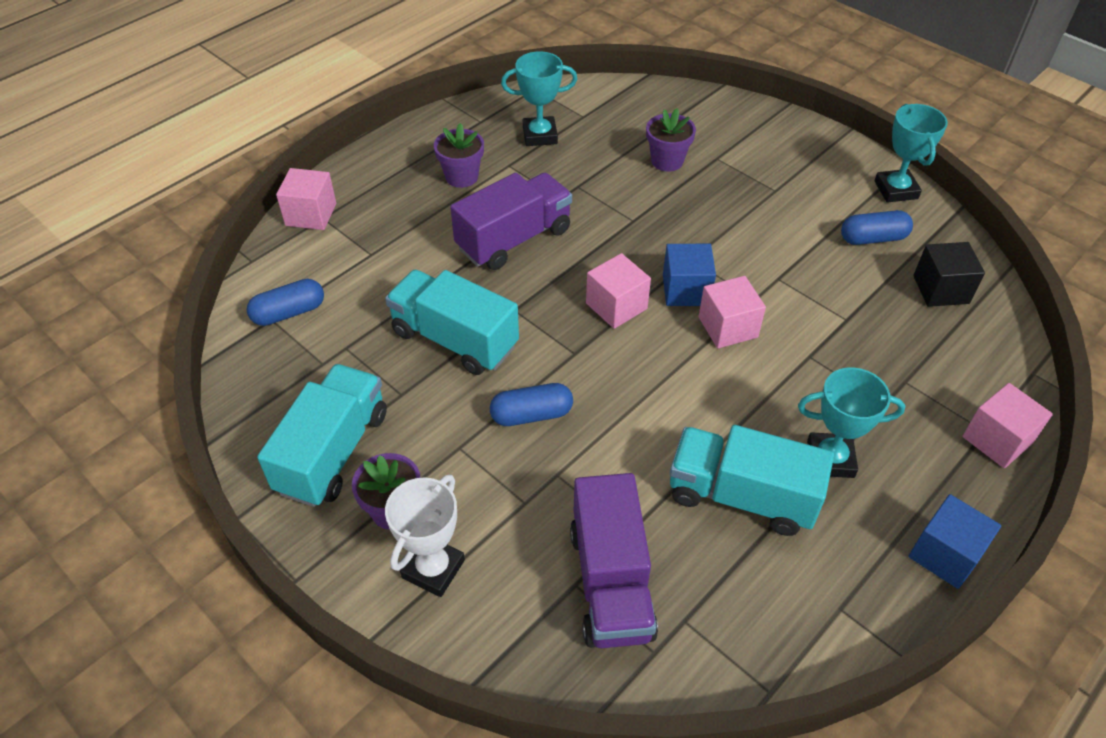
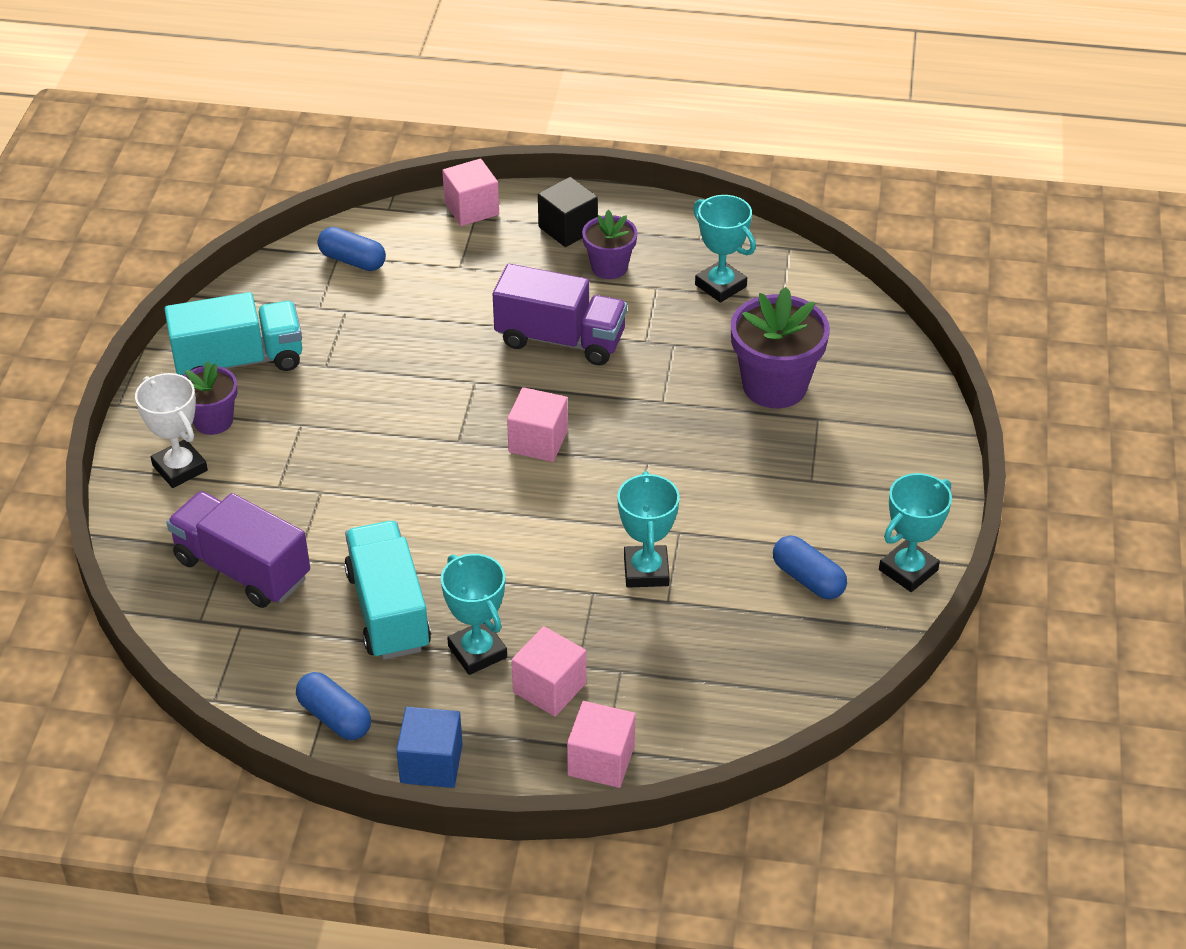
camera: 55 degrees right, 5 degrees down
(433, 569) = (180, 468): white trophy -> white trophy turned 60 degrees clockwise
(455, 339) = (409, 365): turquoise truck -> none
(531, 415) = (368, 448): blue capsule -> blue capsule (334, 717)
(610, 582) = (242, 569): purple truck -> purple truck turned 75 degrees clockwise
(667, 161) = (774, 386): purple flower pot -> purple flower pot, size x1.67
(686, 290) = (601, 476): blue cube -> none
(728, 327) = (579, 523): pink cube -> pink cube (549, 688)
(807, 315) = (646, 571): none -> turquoise trophy
(941, 289) = (778, 656): black cube -> black cube (568, 228)

